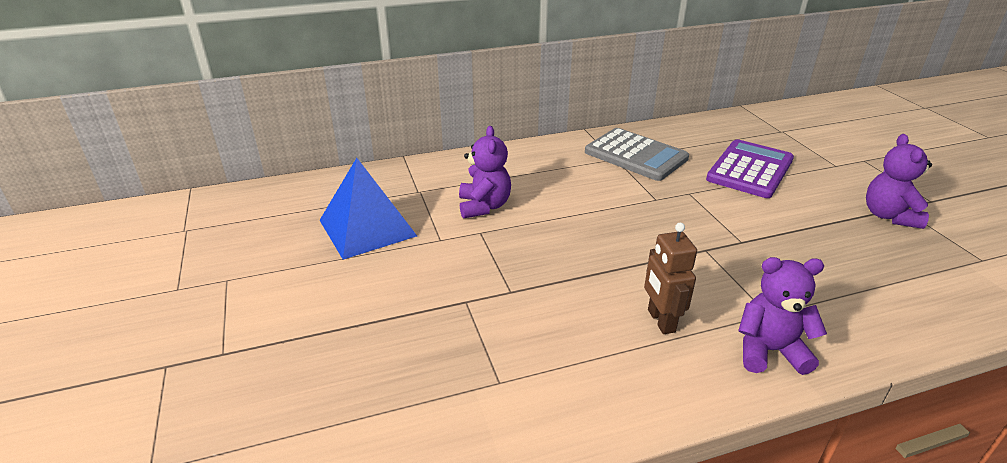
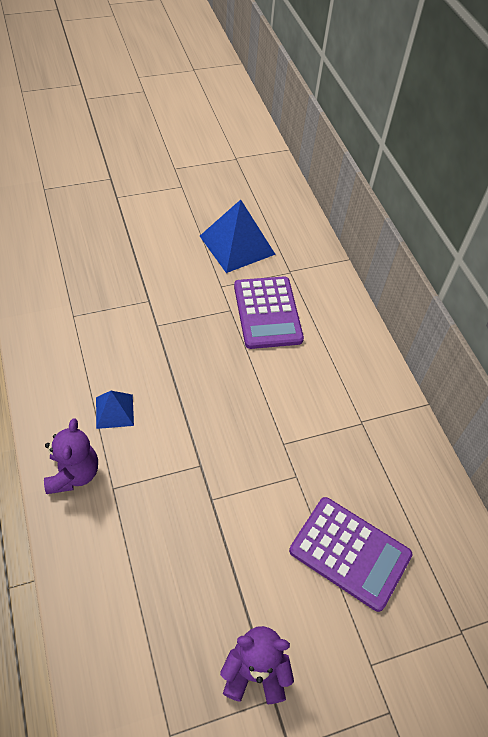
camera: 85 degrees right, 20 degrees up
(484, 206) = (267, 313): purple teddy bear -> purple calculator
(635, 155) = (371, 442): grey calculator -> none
(660, 321) = (114, 411): brown robot -> blue pyramid

